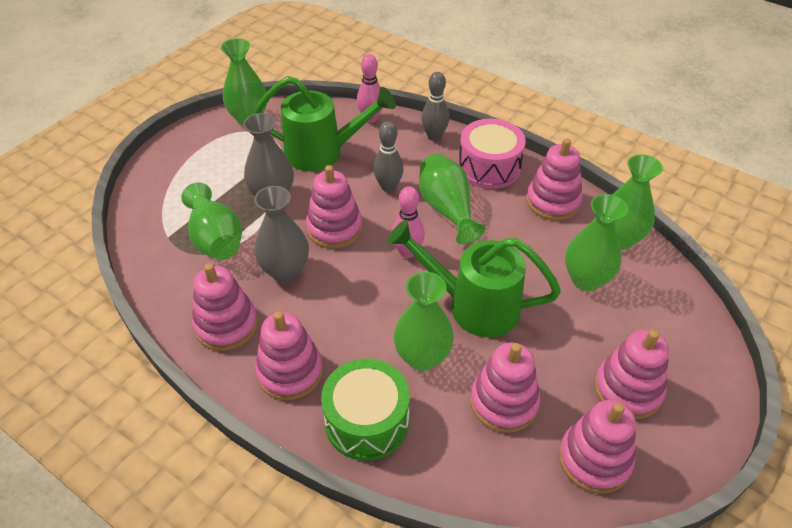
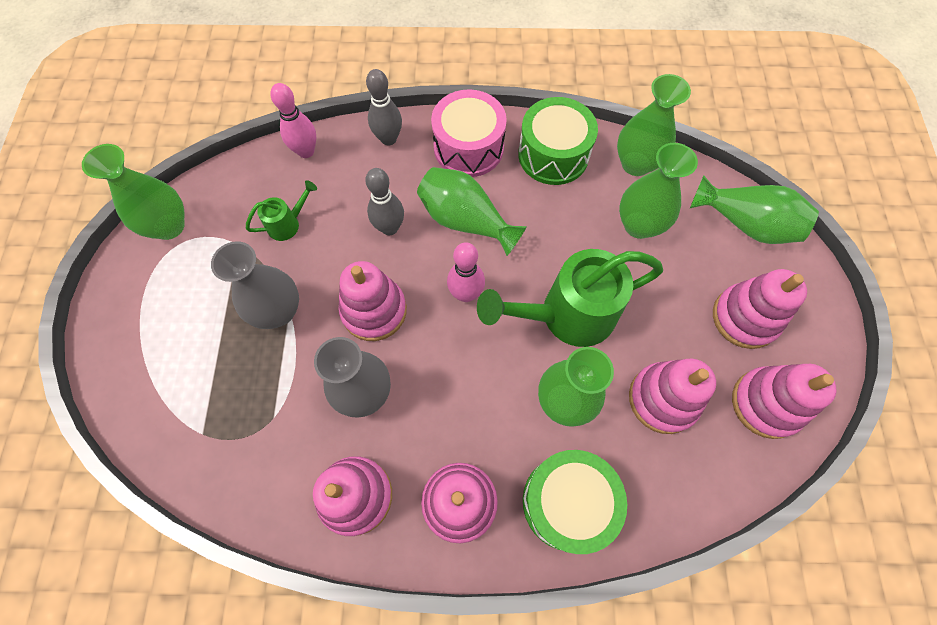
camera: 35 degrees left, 20 degrees up
(216, 239) = (259, 402): green vase -> green vase (745, 223)
(322, 152) = (288, 224): green watering can -> green watering can, size x0.46
(553, 201) = (553, 155): pink stacking toy -> green drum

